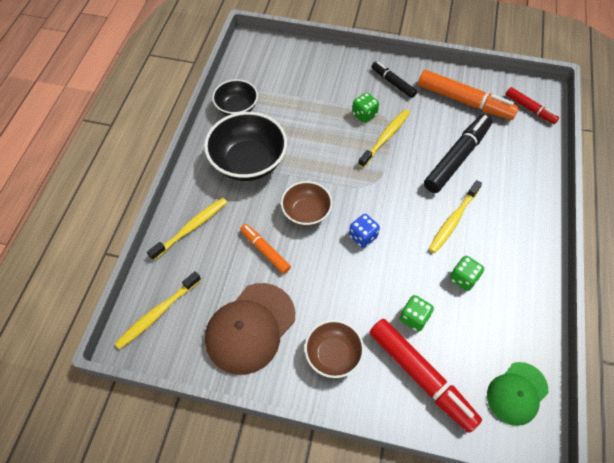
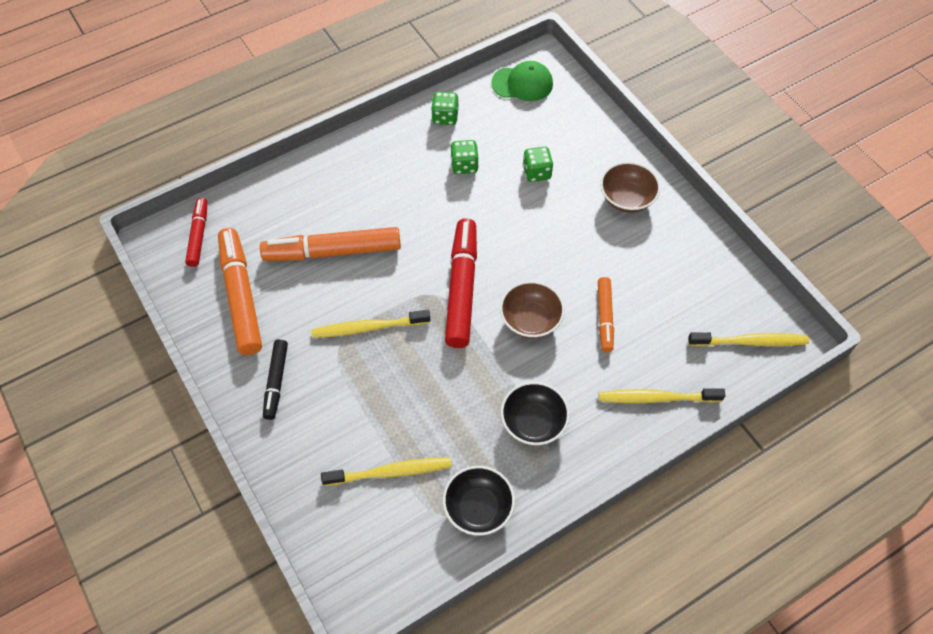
camera: 135 degrees left, 0 degrees up
(248, 162) = (533, 423): black bowl -> black bowl, size x0.60
(250, 328) = (676, 267): brown cap -> none
(363, 236) = (504, 258): blue dice -> none
(364, 115) = (355, 371): green dice -> green dice (445, 117)
(421, 376) = (576, 139): red marker -> red marker (461, 288)
(453, 220) = (412, 208): yellow toothbrush -> yellow toothbrush (390, 472)
(457, 158) = (333, 252): black marker -> orange marker

